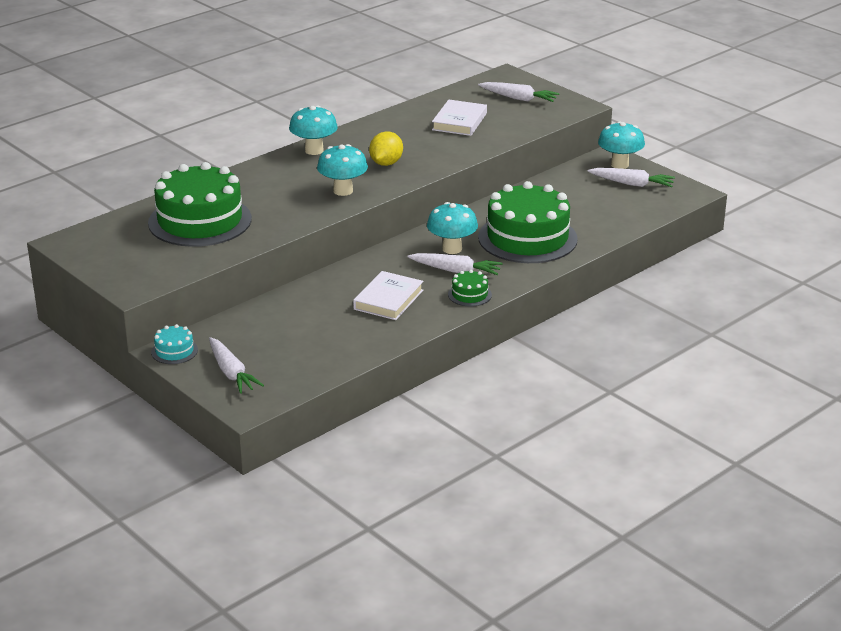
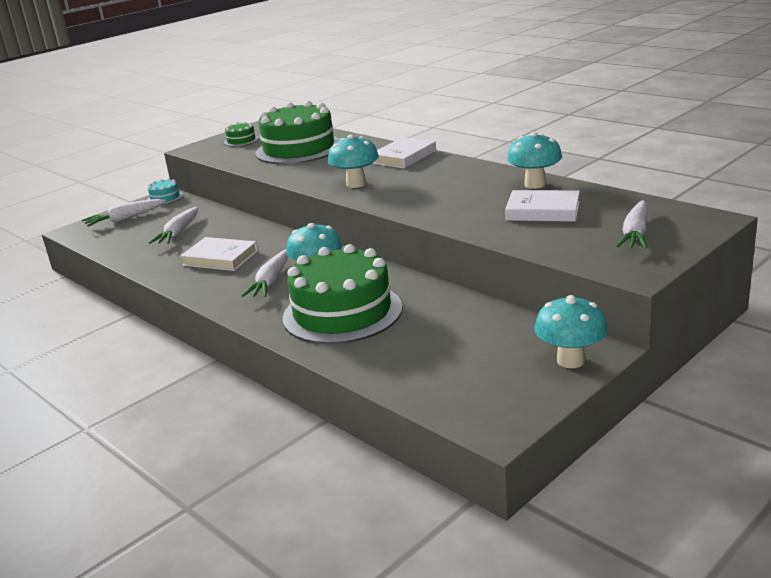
camera: 90 degrees right, 5 degrees down
(279, 167) = (403, 157): none -> white book
(314, 150) = (443, 163): turquoise mushroom -> turquoise mushroom (535, 184)
(386, 163) = (420, 192): yellow lemon -> none
(469, 294) = (220, 293): green cake -> green cake (241, 140)
(632, 184) = (509, 374): white carrot -> white carrot (178, 233)

